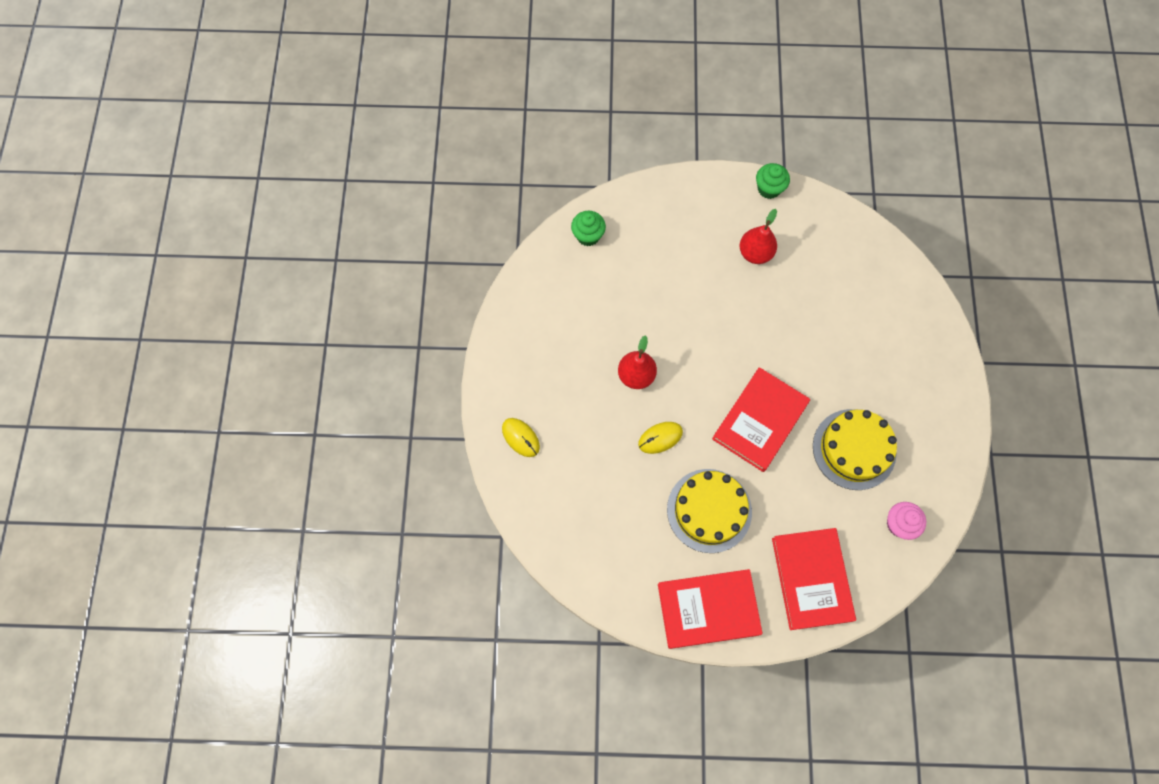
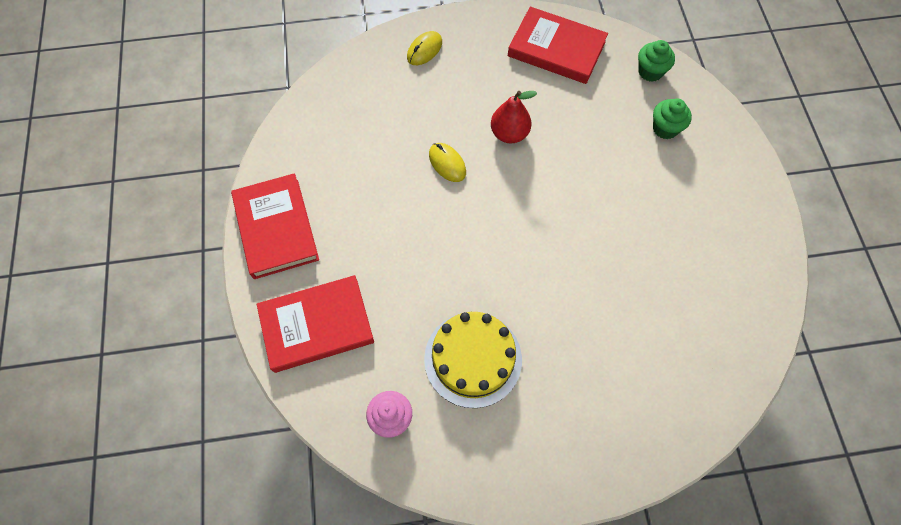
camera: 80 degrees right, 5 degrees down
(709, 510) = (378, 217): yellow cake -> none
(755, 253) = (685, 229): red pear -> none
(760, 421) = (485, 255): red book -> red book (556, 49)
(769, 189) = (773, 234): green cupcake -> green cupcake (665, 128)

